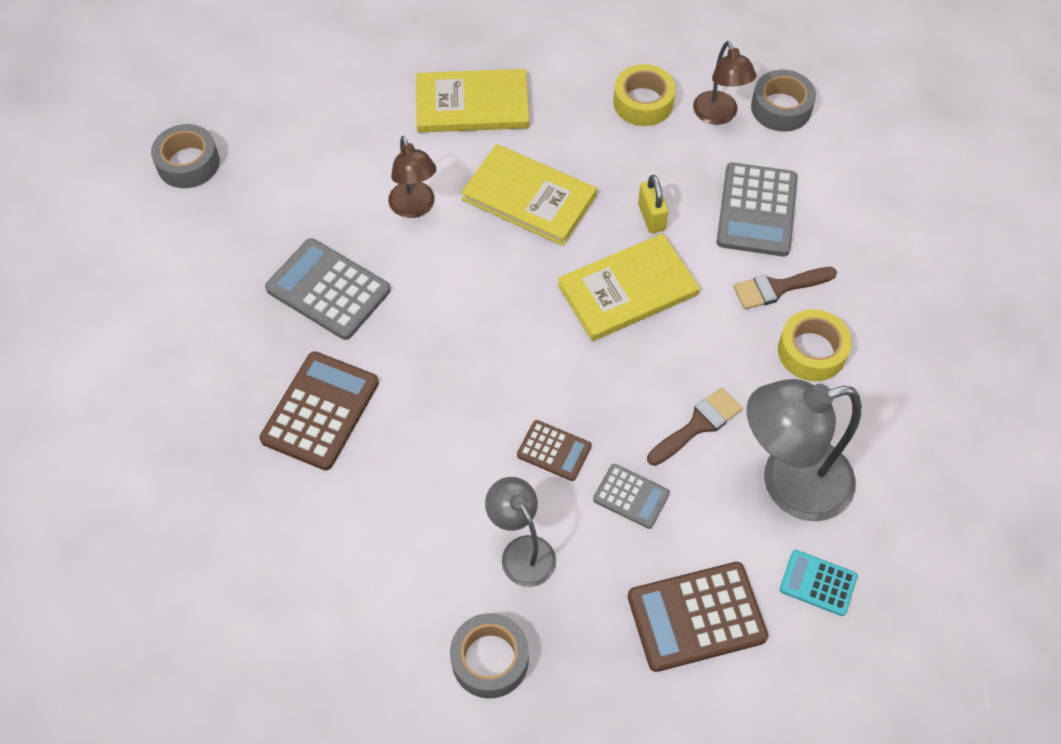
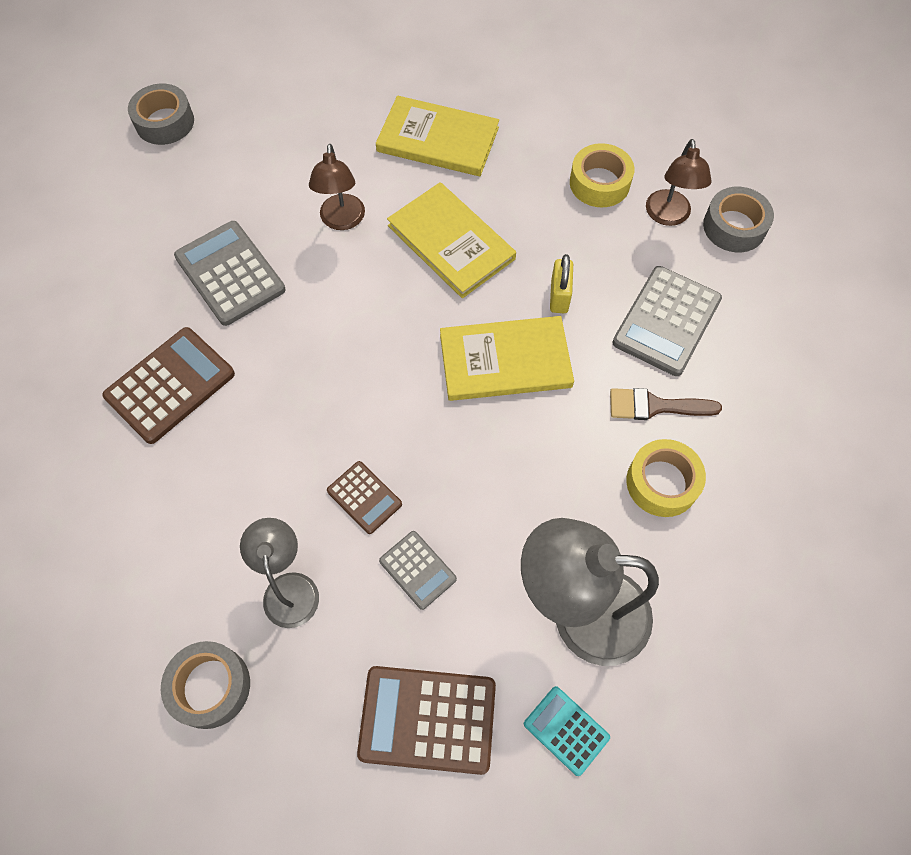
camera: 20 degrees right, 5 degrees up
(698, 425) = (515, 520): brown brush -> none

